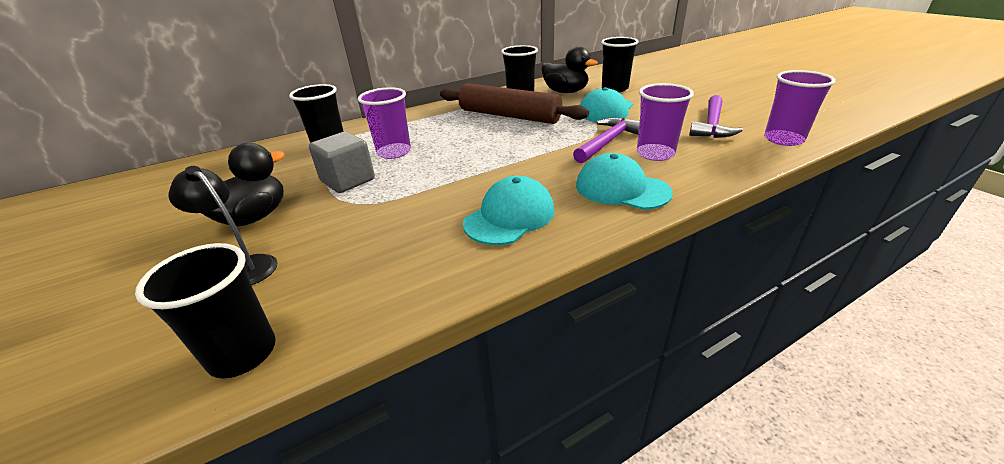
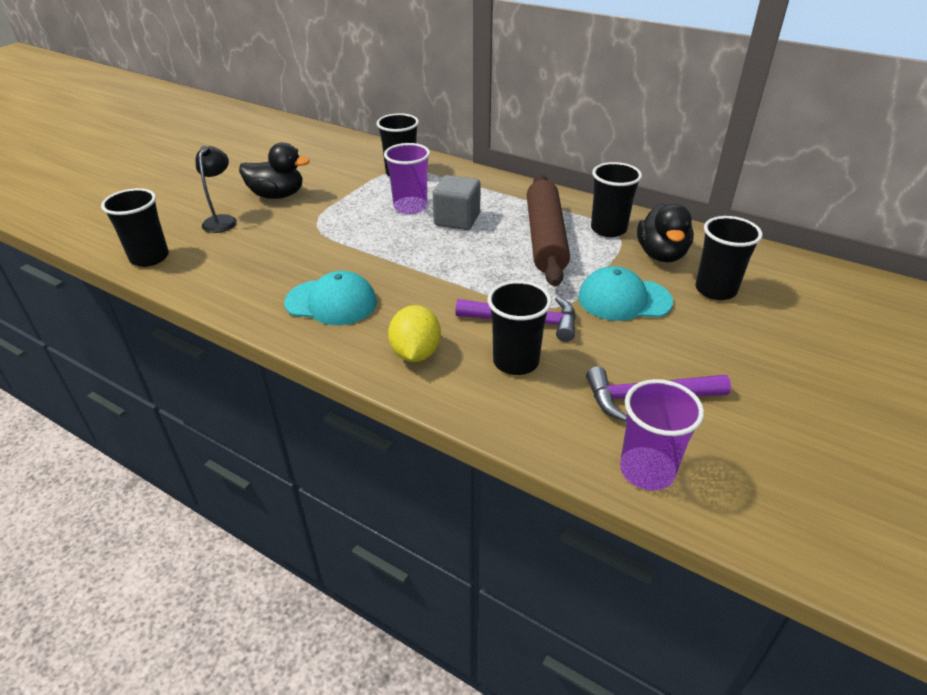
camera: 60 degrees right, 5 degrees up
(348, 180) = (348, 207): grey cube -> grey cube (457, 219)
(621, 189) = (416, 353): turquoise cap -> yellow lemon
(655, 154) = (516, 361): purple cup -> black cup

